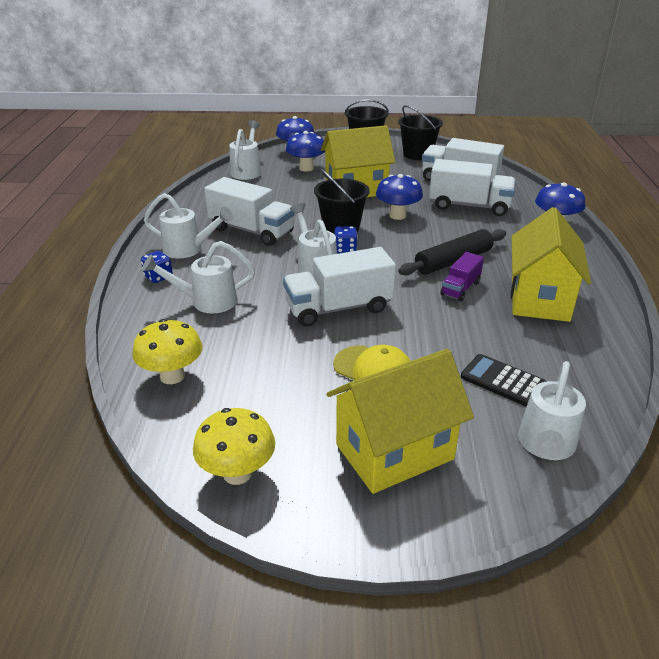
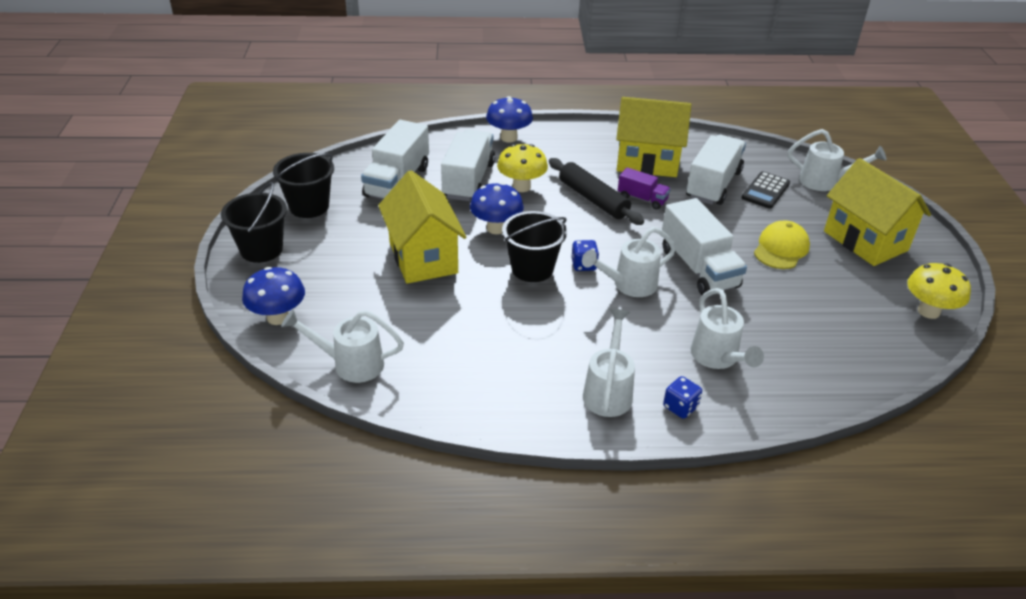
camera: 95 degrees left, 5 degrees up
(172, 376) = (844, 364): yellow mushroom -> yellow mushroom (521, 187)
(251, 231) = (550, 340): white truck -> white truck (713, 185)
(306, 168) = (347, 303): blue mushroom -> none

